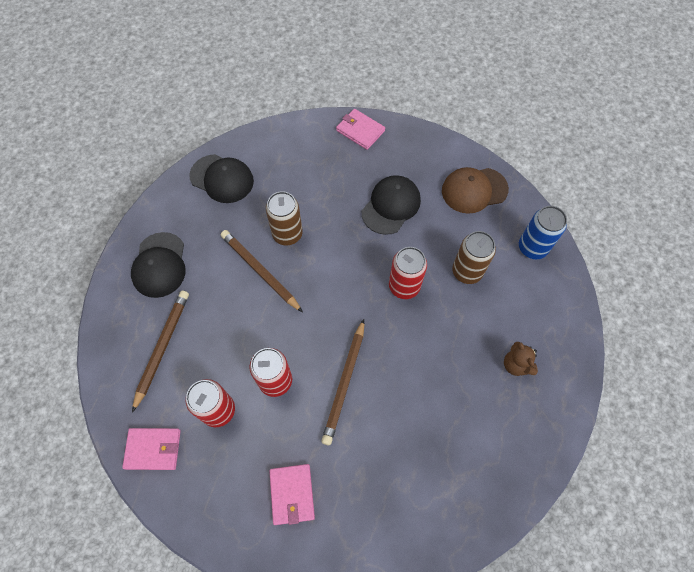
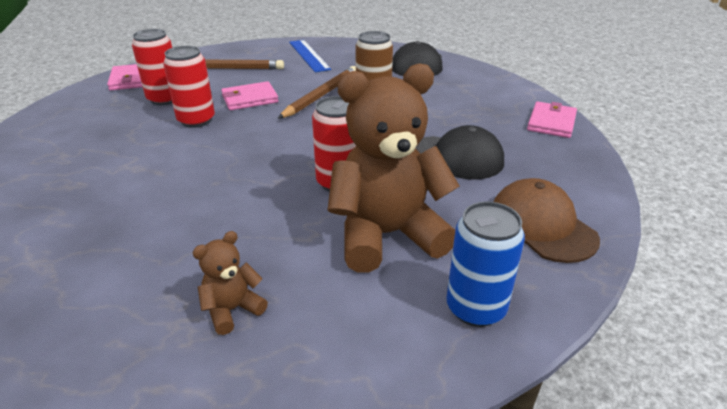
camera: 75 degrees right, 30 degrees down
(160, 265) = (309, 55): black cap -> blue ruler
(292, 494) = (66, 146): pink wallet -> pink wallet (249, 99)
(344, 383) = (194, 159): brown pencil -> none
(467, 271) = (387, 235): brown can -> brown teddy bear

